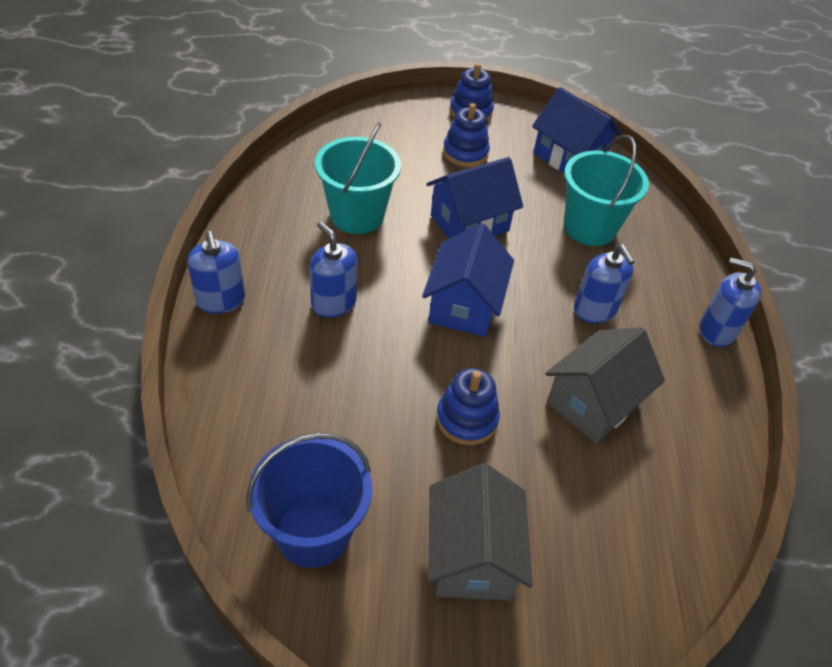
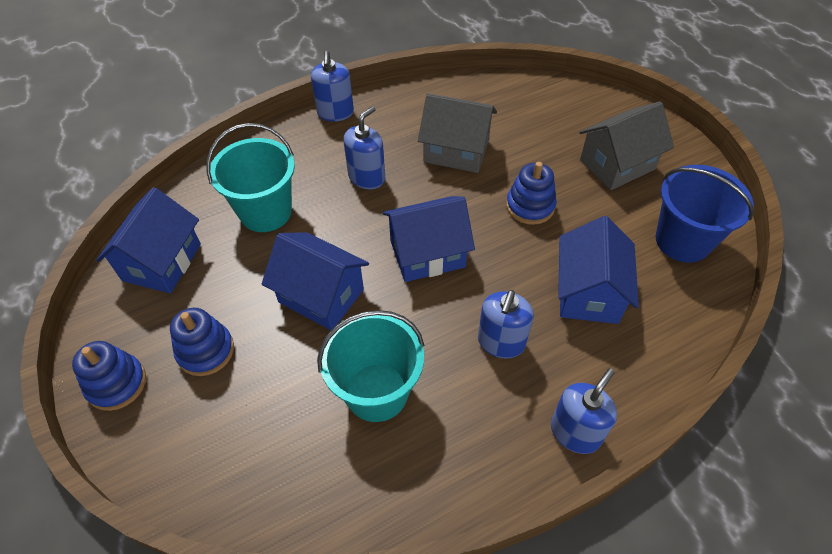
camera: 115 degrees left, 5 degrees up
(326, 395) = (588, 293): none -> blue house

